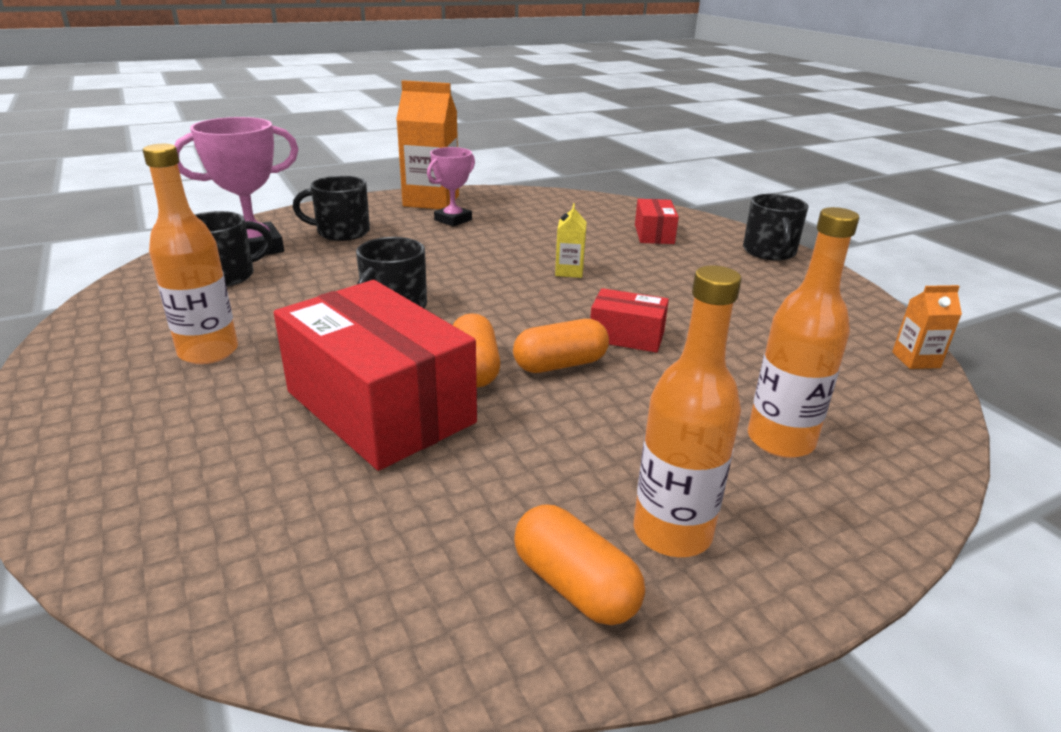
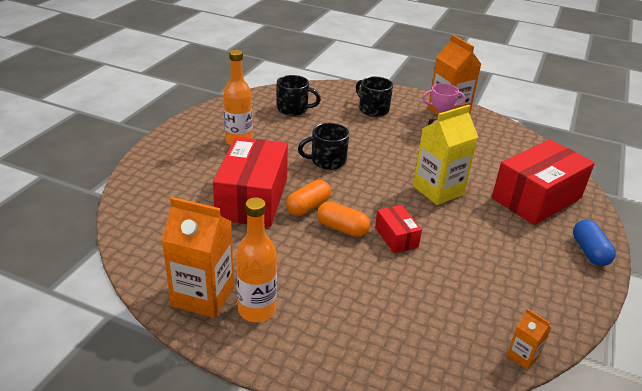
camera: 50 degrees right, 5 degrees up
(254, 248) = (324, 100): pink trophy -> none
(569, 271) = (438, 190): yellow carton -> yellow carton, size x2.12
(575, 585) = (203, 296): orange capsule -> orange carton
(654, 234) = (536, 198): red box -> red box, size x2.08
(769, 252) = (589, 252): black mug -> blue capsule
(780, 440) = (362, 322): orange bottle -> none

